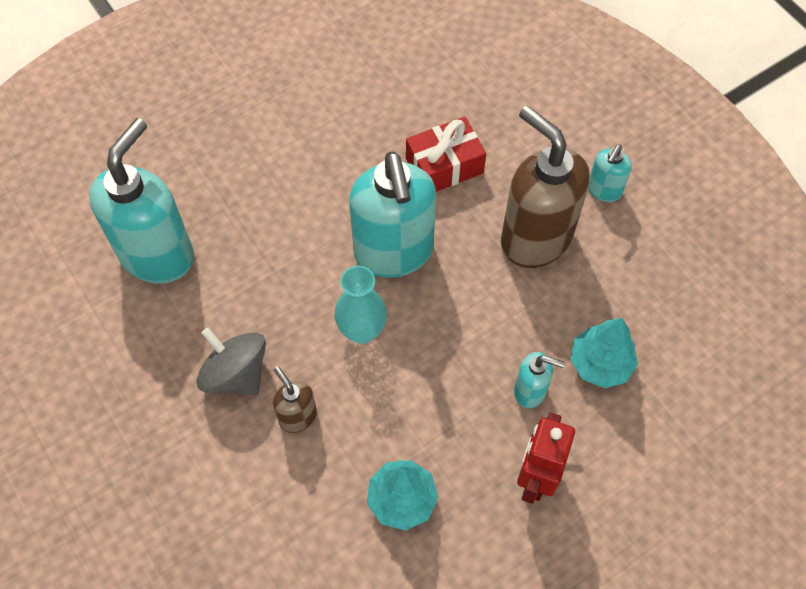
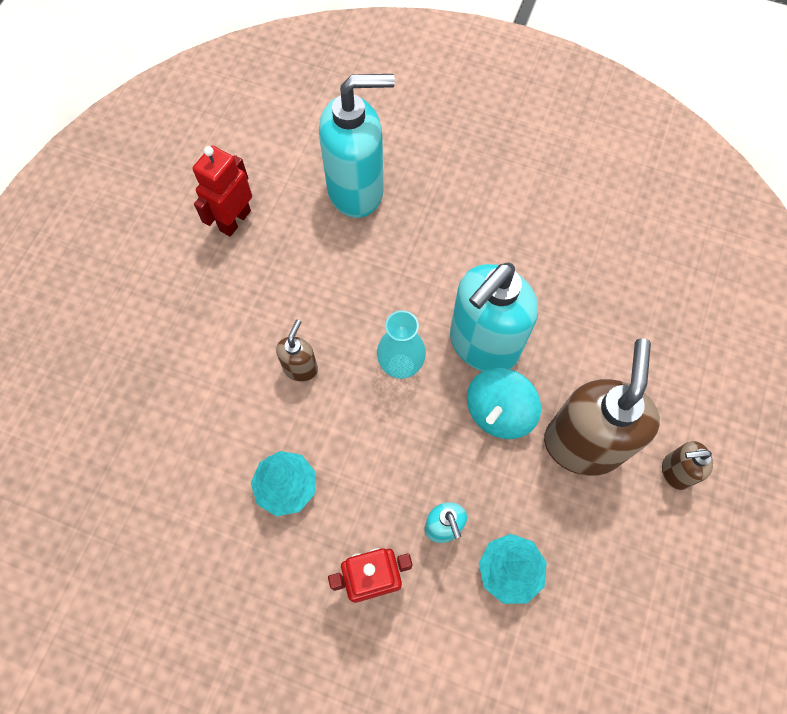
camera: 55 degrees right, 5 degrees up
(93, 382) = (235, 220): none -> red robot
(236, 374) = (304, 304): grey spinning top -> none
(444, 166) = (590, 331): red gift -> none
(462, 281) = (499, 412): none -> turquoise spinning top
(604, 190) = (675, 472): turquoise soap dispenser -> brown soap dispenser

